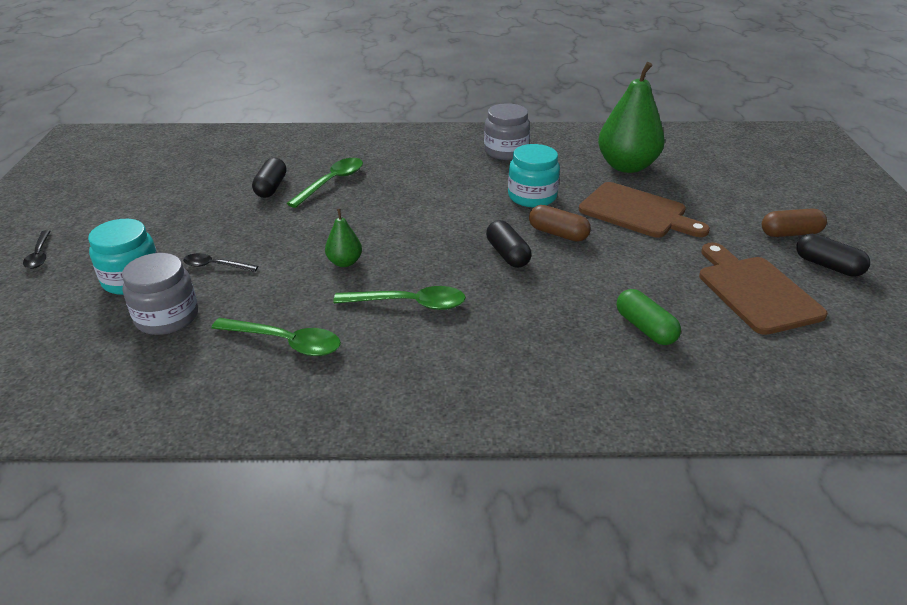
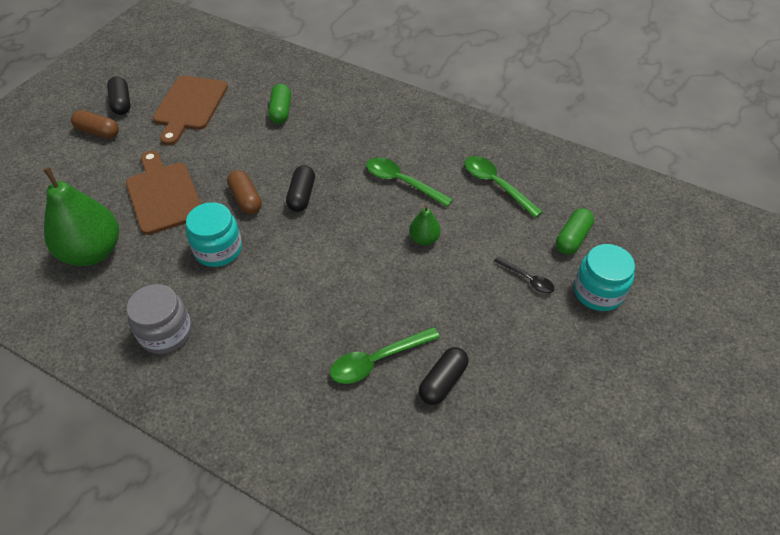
camera: 150 degrees left, 15 degrees up
(39, 255) = (686, 365): black spoon -> none
(167, 317) = (572, 238): grey jar -> green capsule

